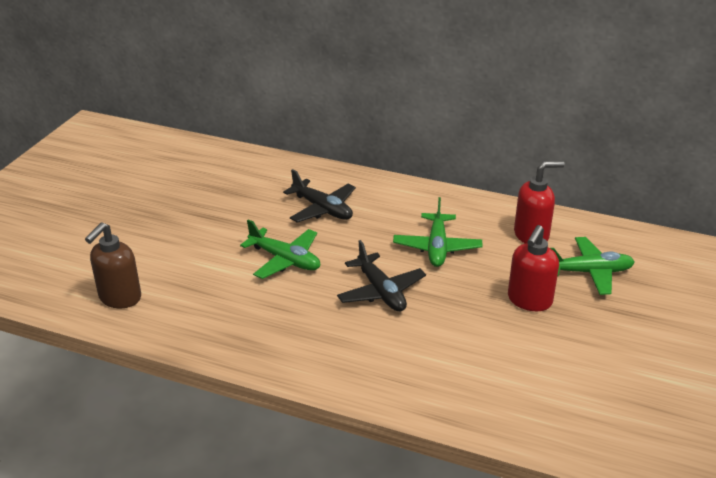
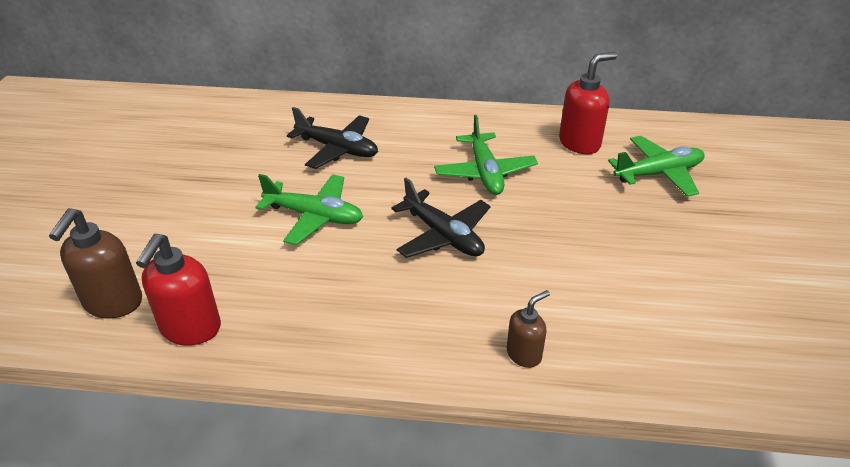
camera: 15 degrees left, 5 degrees up
(406, 389) = (524, 354): none -> brown soap dispenser
(529, 301) = (612, 217): red soap dispenser -> red soap dispenser (190, 329)

